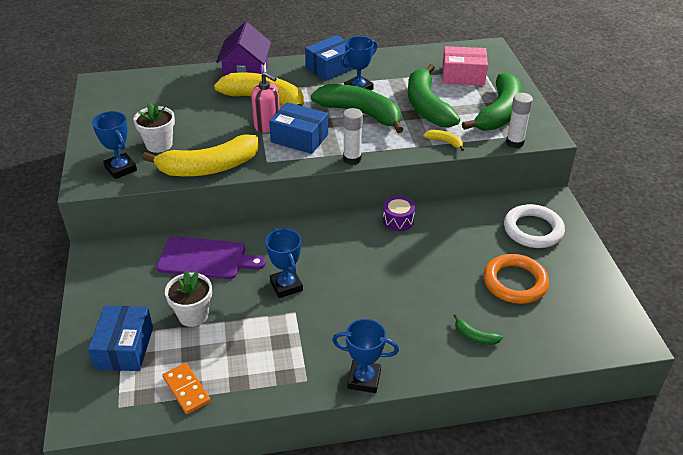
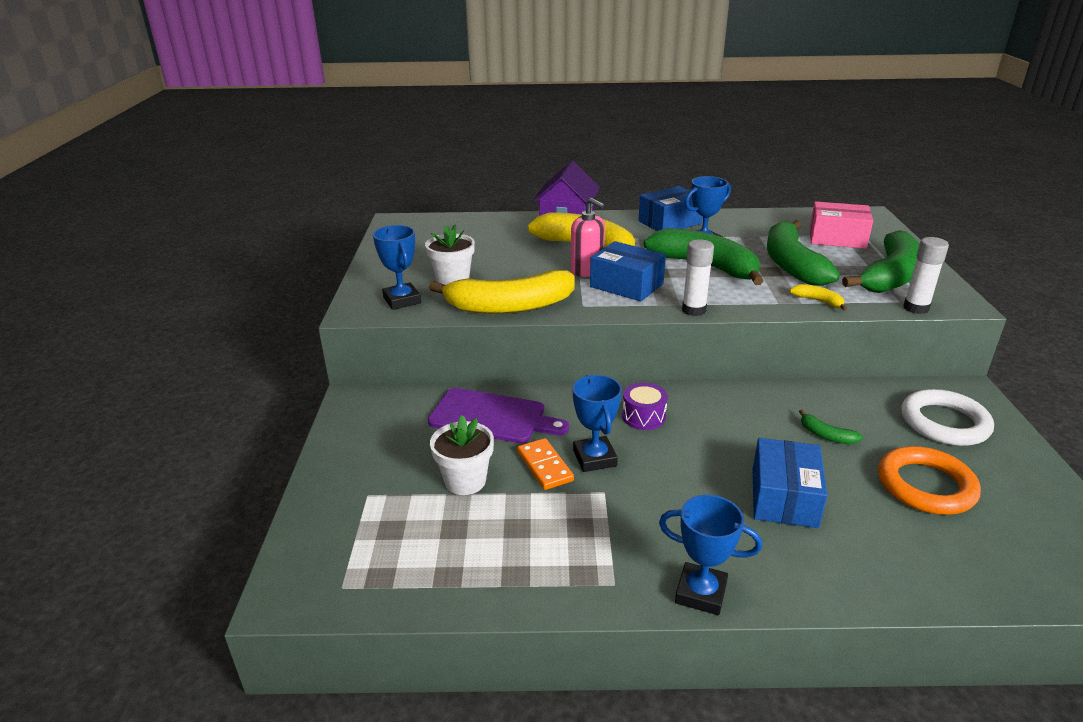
camera: 10 degrees right, 10 degrees down
(124, 348) = (367, 511): blue box -> blue box (784, 497)
(186, 389) = (440, 576): orange domino -> orange domino (545, 466)
(398, 220) = (750, 396): purple drum -> purple drum (643, 416)
(475, 336) = (870, 552): green banana -> green banana (826, 435)

